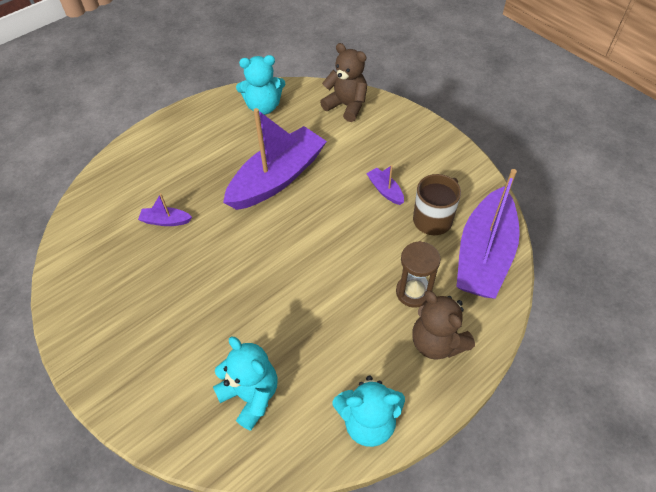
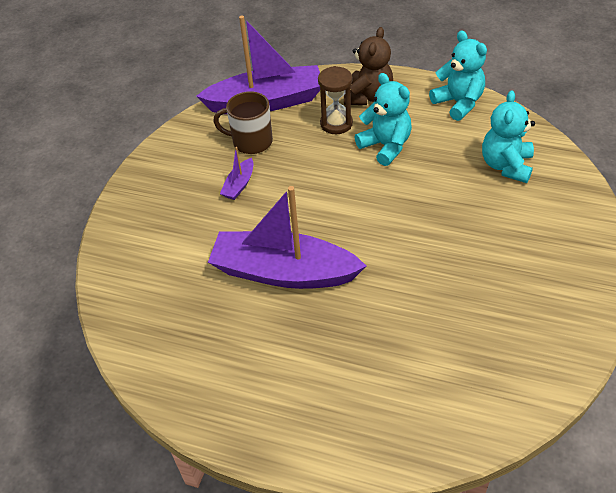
camera: 120 degrees left, 5 degrees down
(166, 221) = (415, 332): purple boat -> none
(263, 107) = (176, 354): turquoise teddy bear -> turquoise teddy bear (385, 146)
(346, 106) = (128, 272): brown teddy bear -> none

